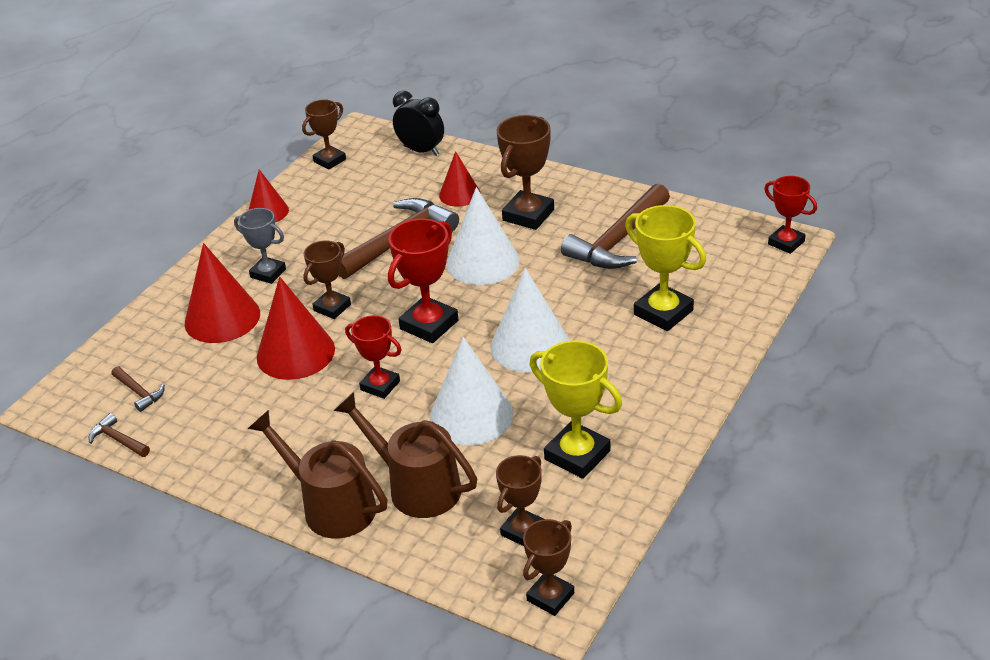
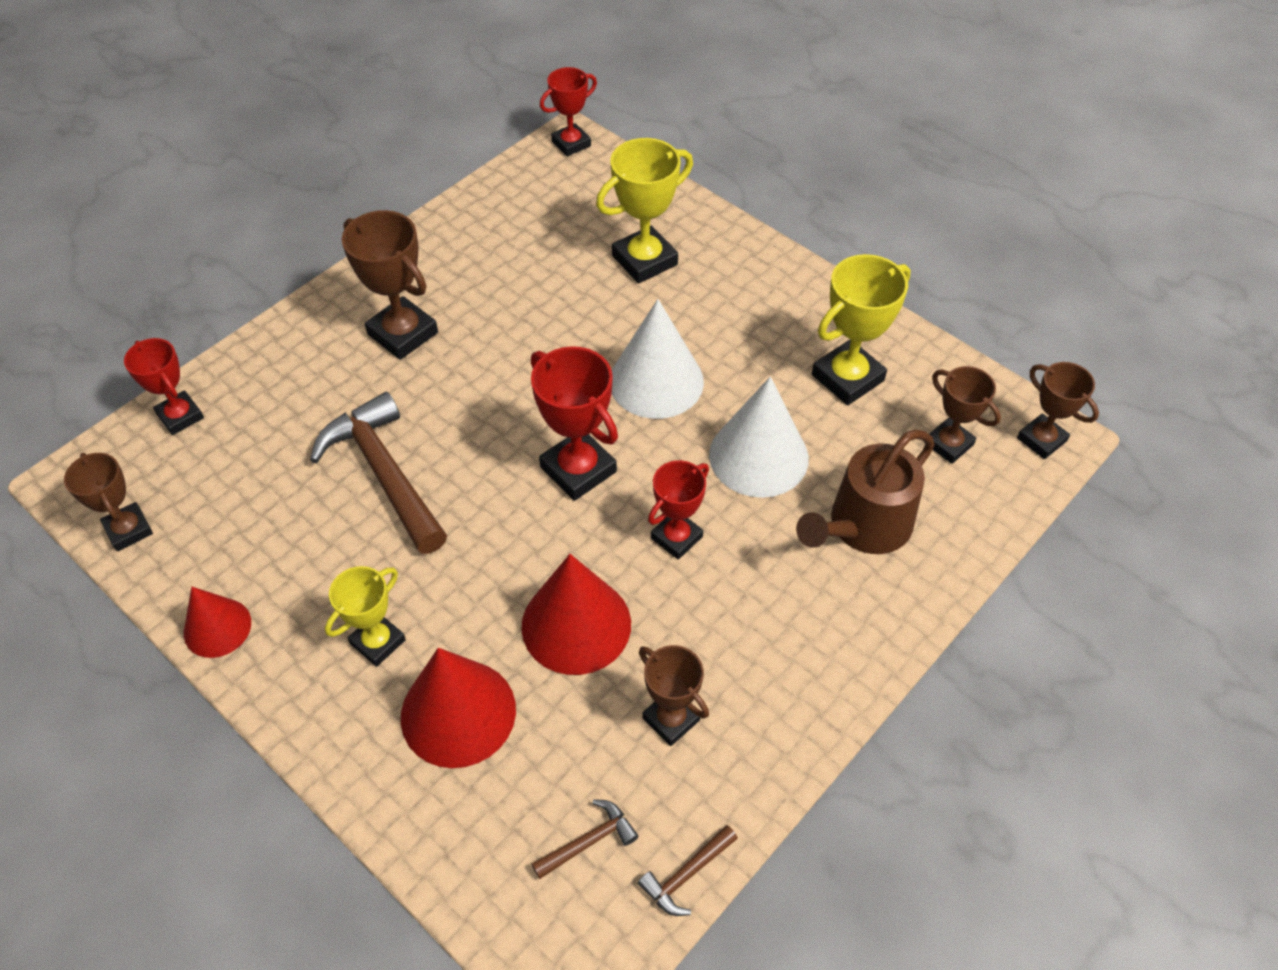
camera: 80 degrees left, 15 degrees up
(268, 273) = (378, 642): grey trophy -> yellow trophy
(331, 506) = (876, 617): brown watering can -> none
(332, 307) = (496, 570): brown trophy -> brown trophy (671, 719)
(421, 150) = (180, 416): black clock -> red trophy
(459, 194) = (315, 392): red cone -> none
(482, 262) = (477, 395): white cone -> none
(618, 240) = (499, 266): brown hammer -> none

